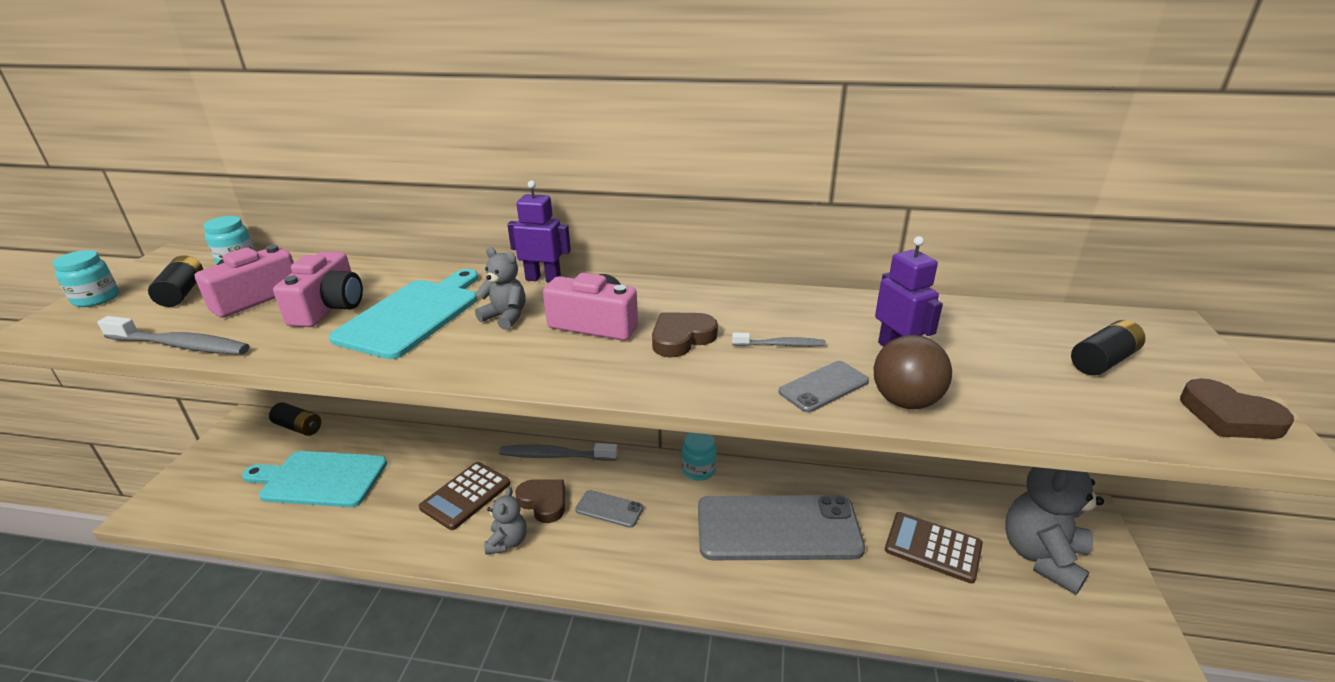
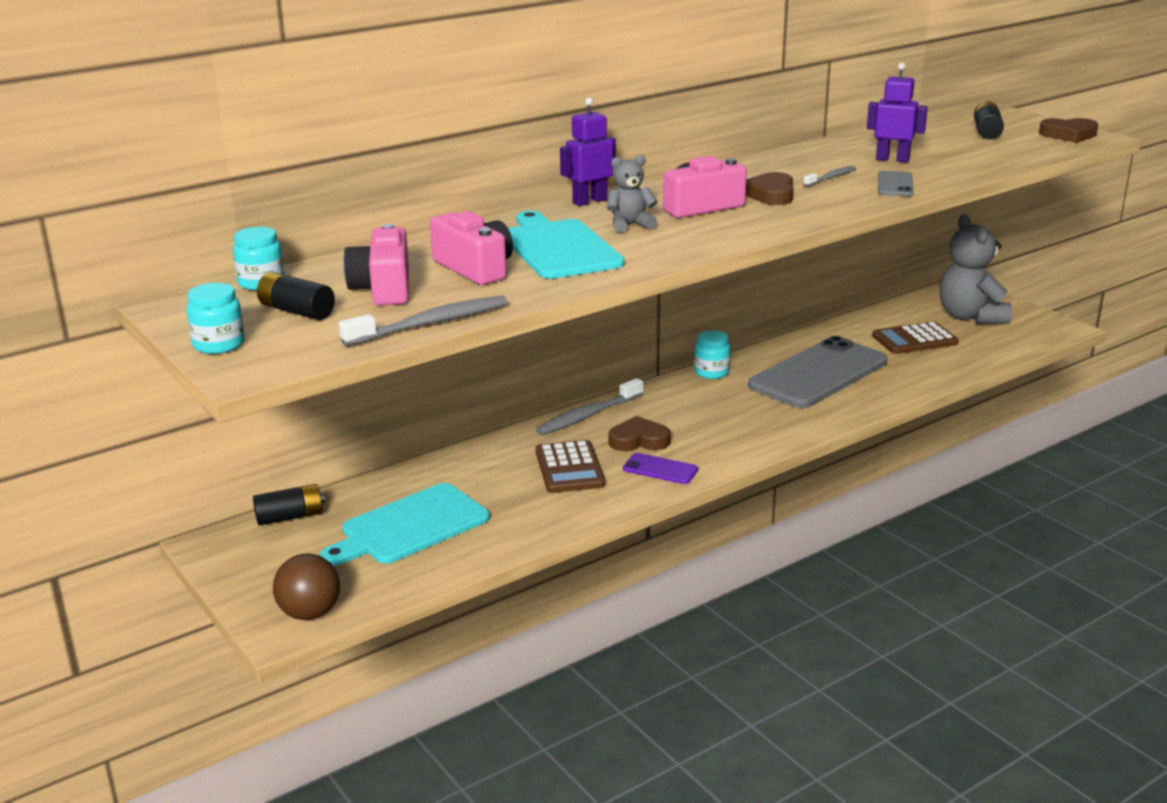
camera: 45 degrees left, 5 degrees down
(508, 542) = (660, 469): grey teddy bear -> purple phone
(609, 509) = (694, 419): grey phone -> none
(905, 401) = (942, 176): brown ball -> brown ball (310, 613)

